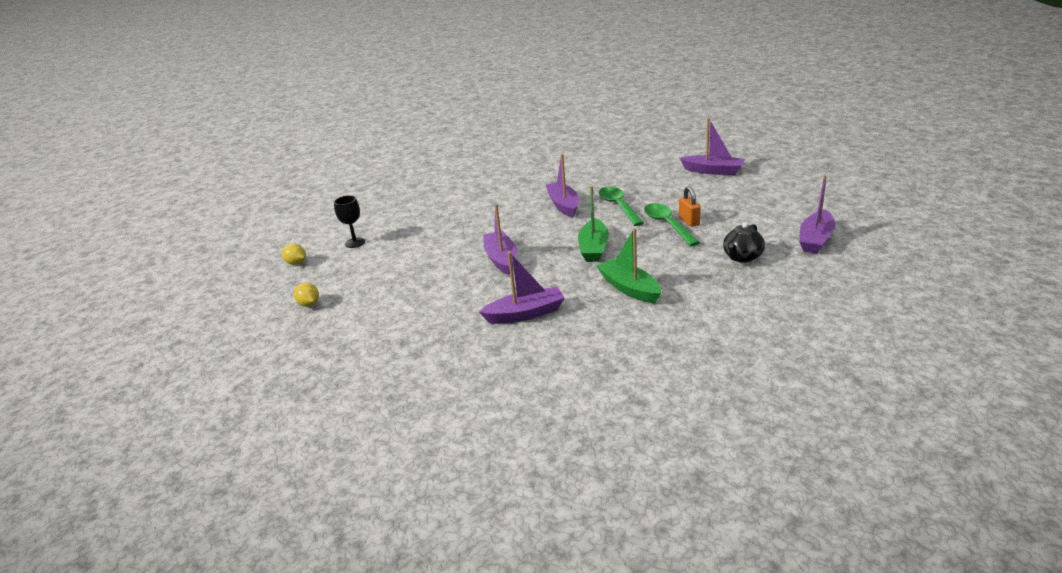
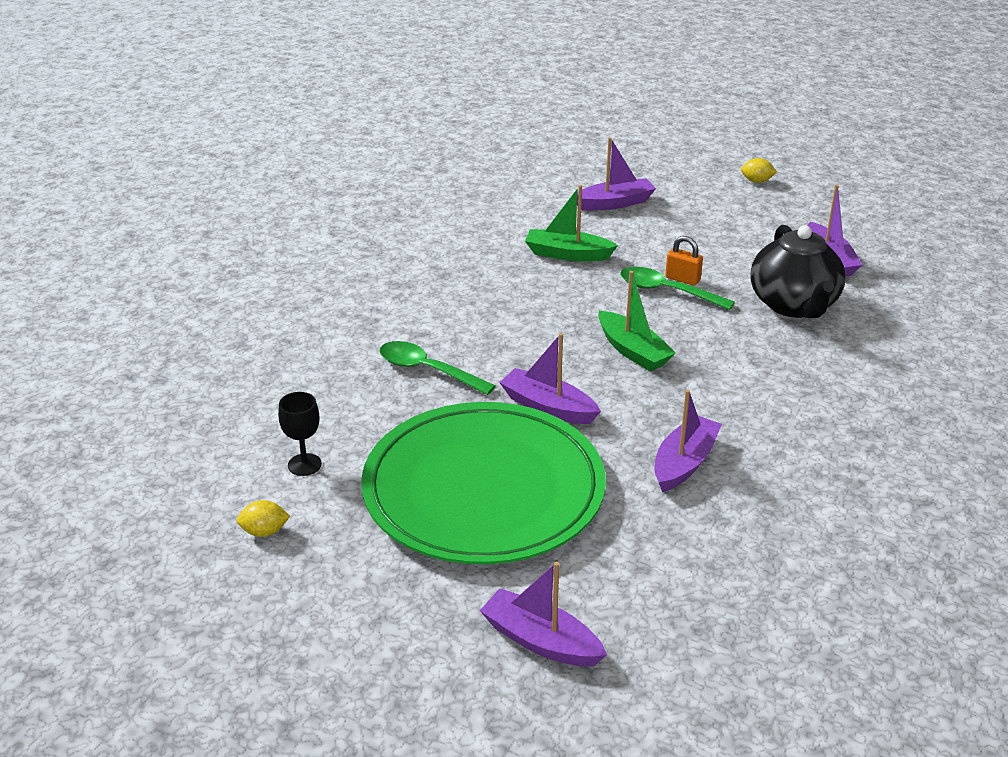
camera: 45 degrees left, 5 degrees up
(309, 304) = (394, 577): yellow lemon -> yellow lemon (756, 181)
(407, 284) = (483, 489): none -> green plate
(563, 205) = (509, 305): purple boat -> purple boat (541, 641)
(618, 206) = (578, 285): green spoon -> green spoon (427, 370)
(629, 288) = (742, 385): green boat -> green boat (567, 254)
(742, 257) = (794, 305): black teapot -> black teapot, size x1.88

